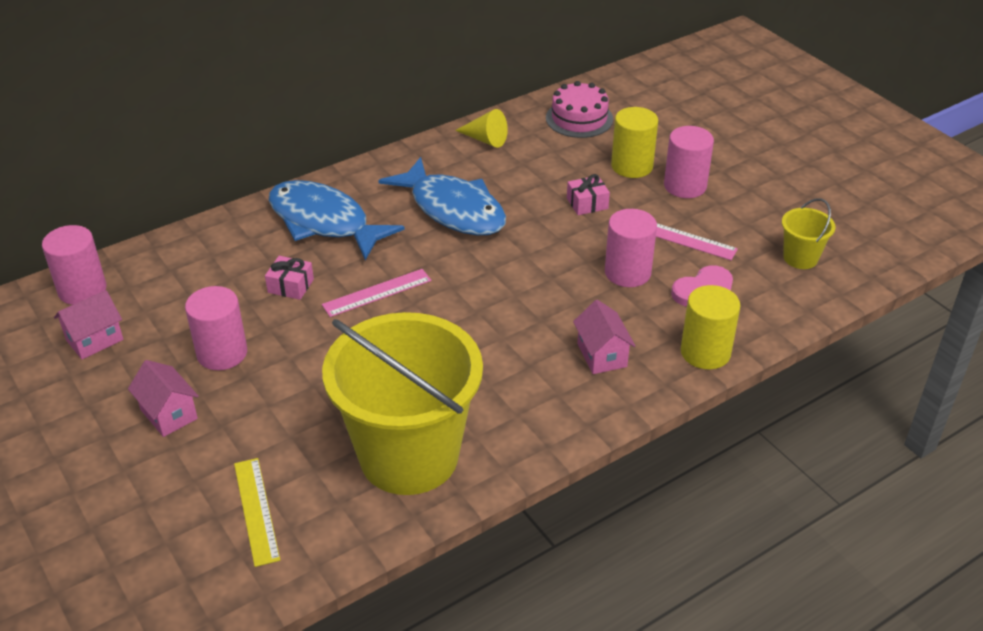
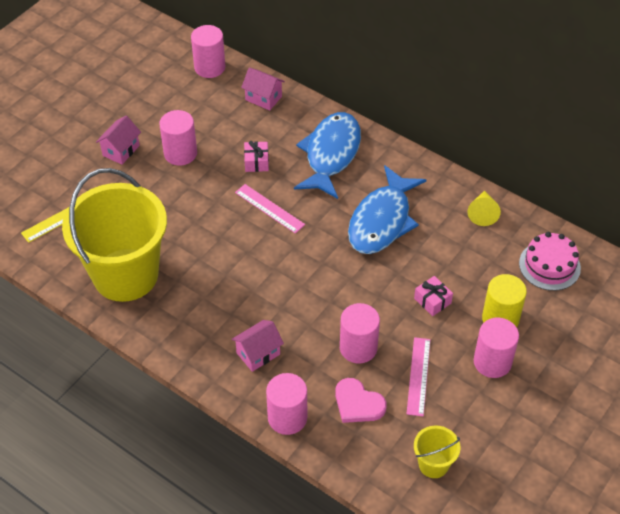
camera: 70 degrees right, 10 degrees up
(95, 340) = (169, 92): pink house -> pink house (263, 98)
(705, 352) = (287, 417): yellow cylinder -> pink cylinder

